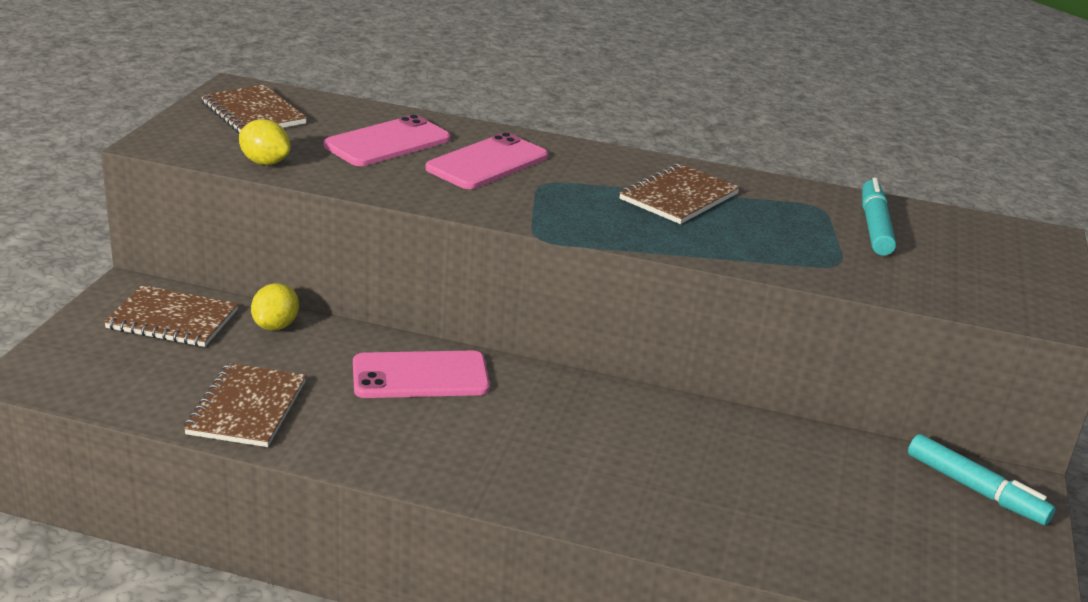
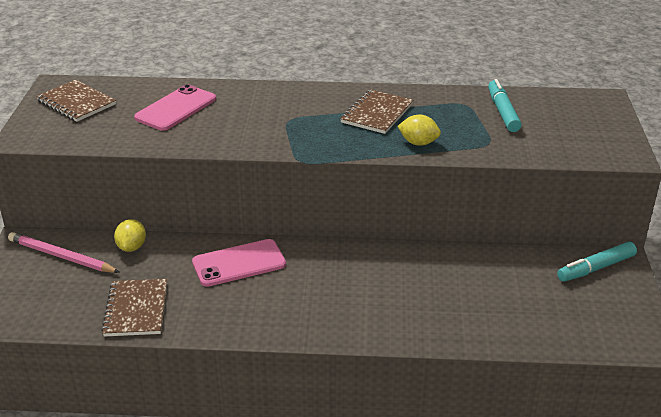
camera: 10 degrees left, 5 degrees up
(172, 319) = (61, 256): brown notebook -> pink pencil
(265, 162) = (101, 139): yellow lemon -> yellow lemon (418, 143)
(487, 163) = (247, 111): pink phone -> none
(975, 489) = (596, 268): turquoise marker -> turquoise marker turned 120 degrees clockwise

